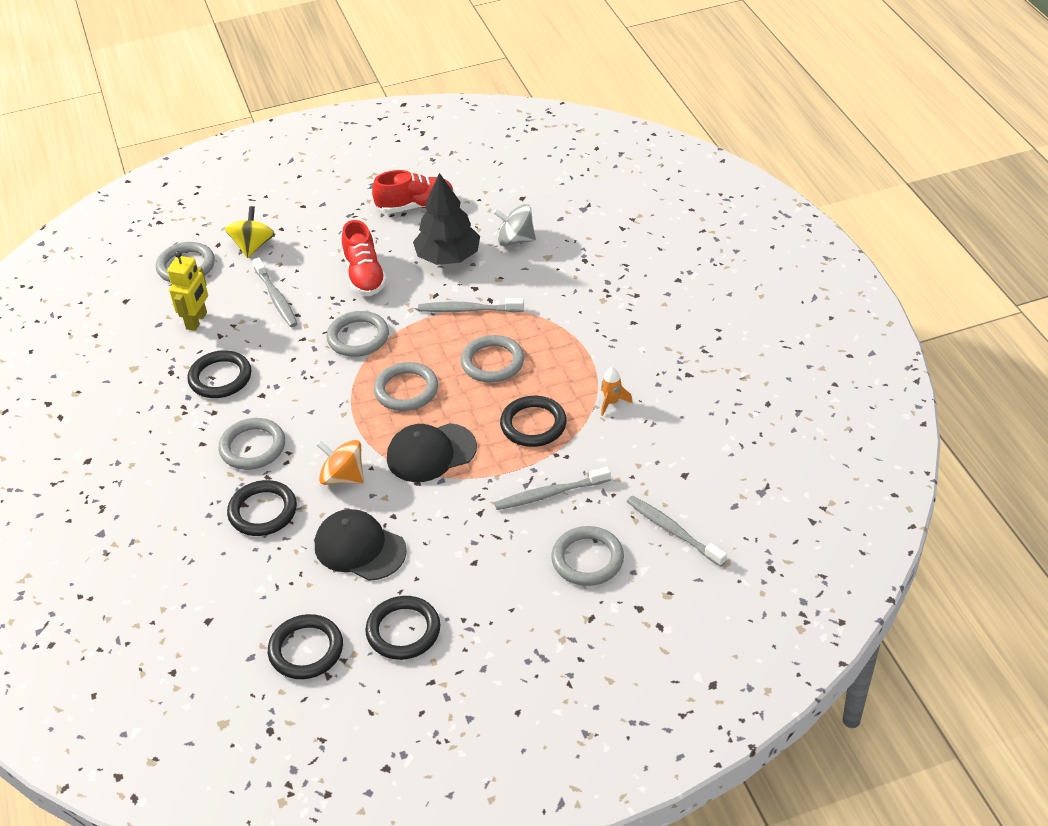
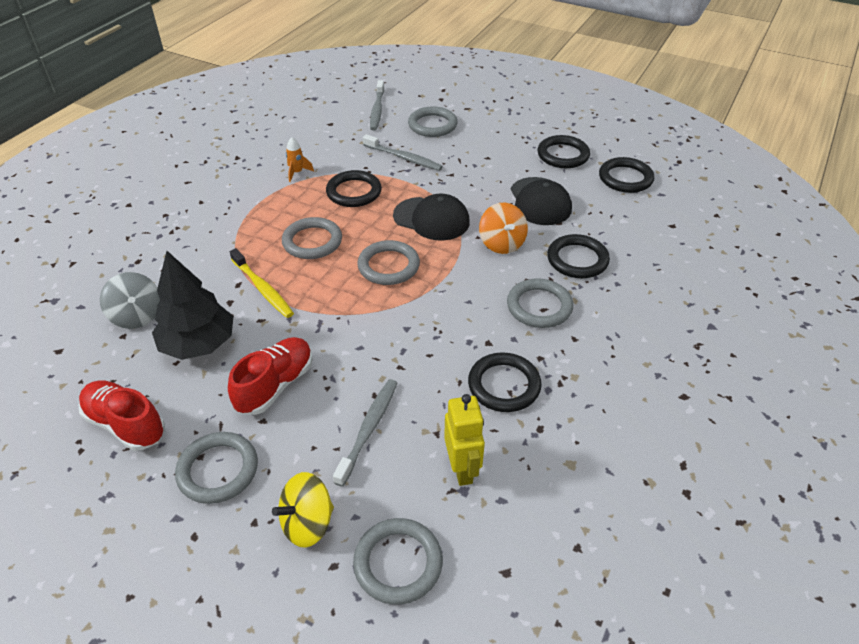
camera: 135 degrees left, 0 degrees up
(197, 321) = (462, 469): yellow robot -> yellow robot turned 105 degrees clockwise
(358, 337) = (361, 331): grey ring -> grey ring (218, 470)
(468, 310) = (262, 288): grey toothbrush -> yellow toothbrush

